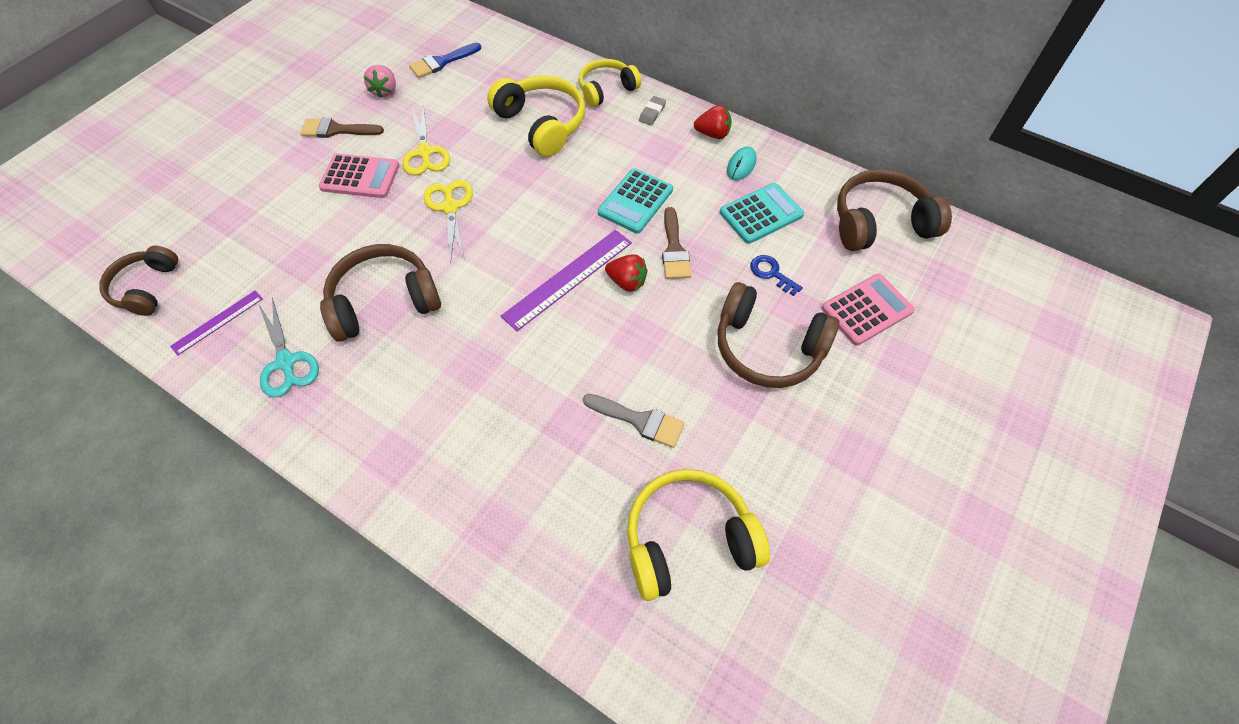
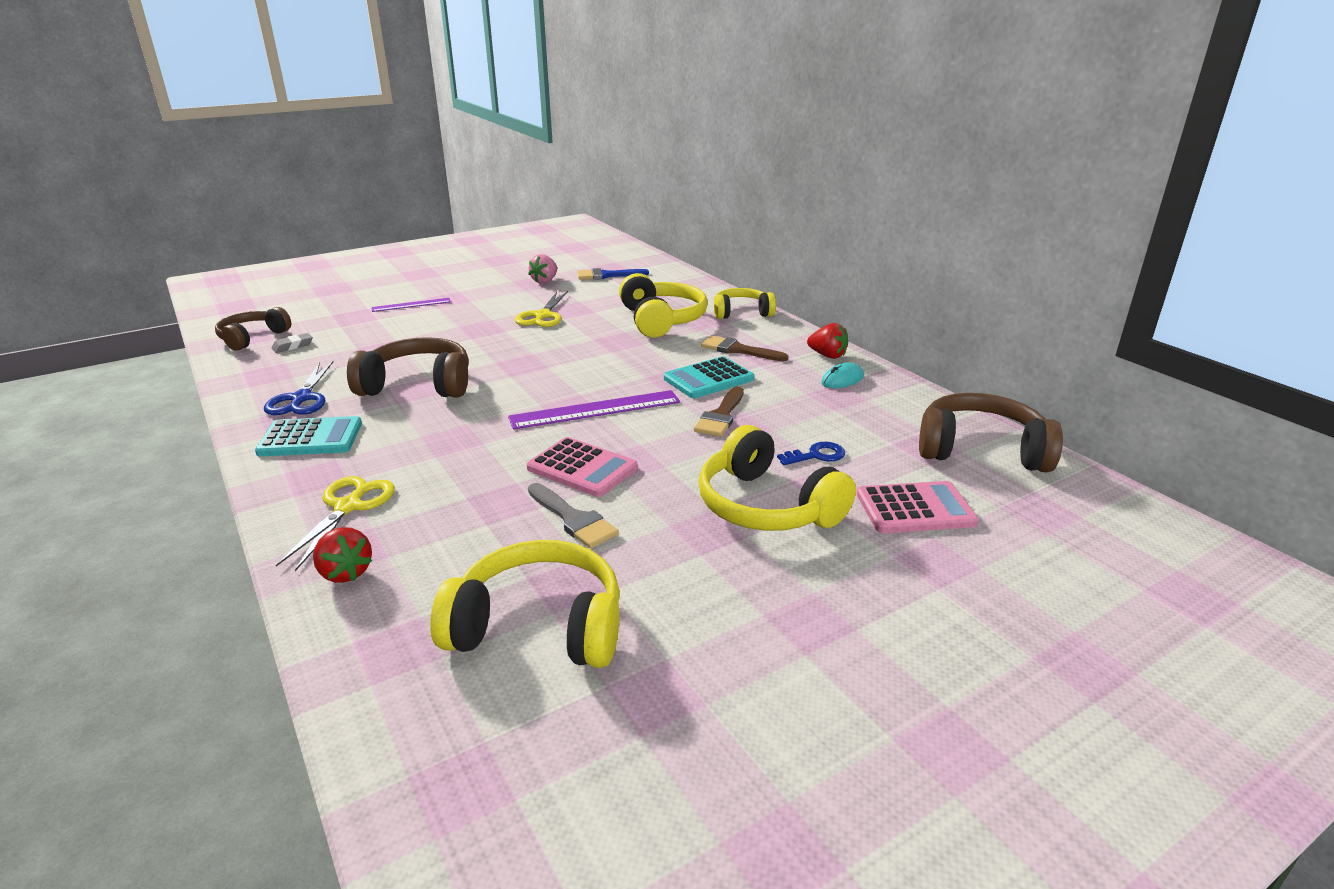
camera: 25 degrees right, 30 degrees down
(217, 322) = (279, 365): purple ruler -> purple ruler (411, 305)
(286, 362) = (301, 398): turquoise scissors -> blue scissors
(336, 130) = (485, 292): brown brush -> brown brush (738, 350)
(360, 177) = (476, 318): pink calculator -> pink calculator (582, 468)
(450, 207) = (532, 347): yellow scissors -> yellow scissors (348, 507)
(627, 282) = (651, 425): red strawberry -> red strawberry (345, 572)
(652, 113) = (774, 333): grey eraser -> grey eraser (293, 346)
(761, 214) = (838, 414): turquoise calculator -> turquoise calculator (310, 438)
(767, 348) = (766, 506): brown headphones -> yellow headphones
(771, 273) = (816, 455): blue key -> blue key turned 90 degrees clockwise

